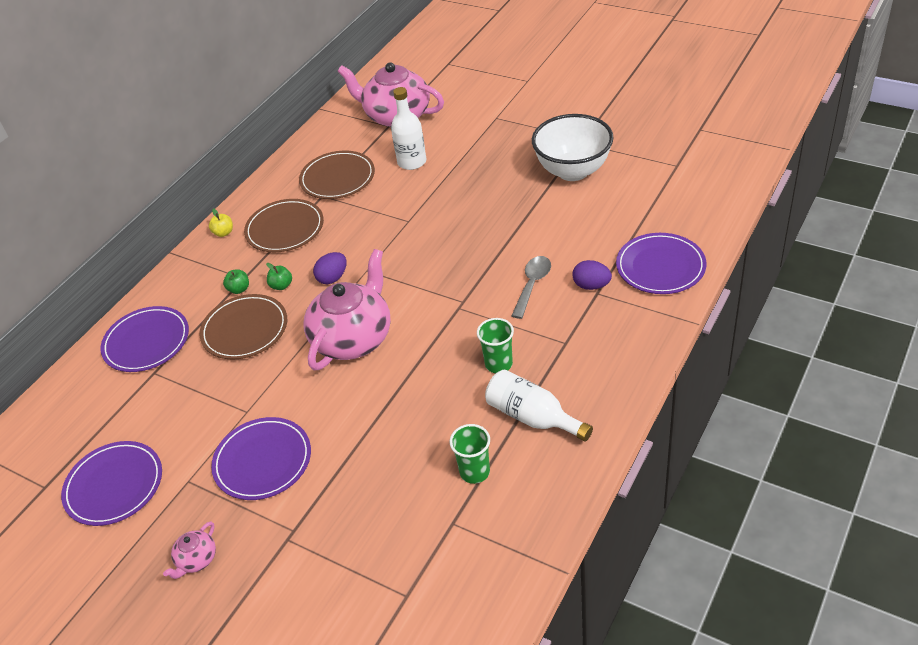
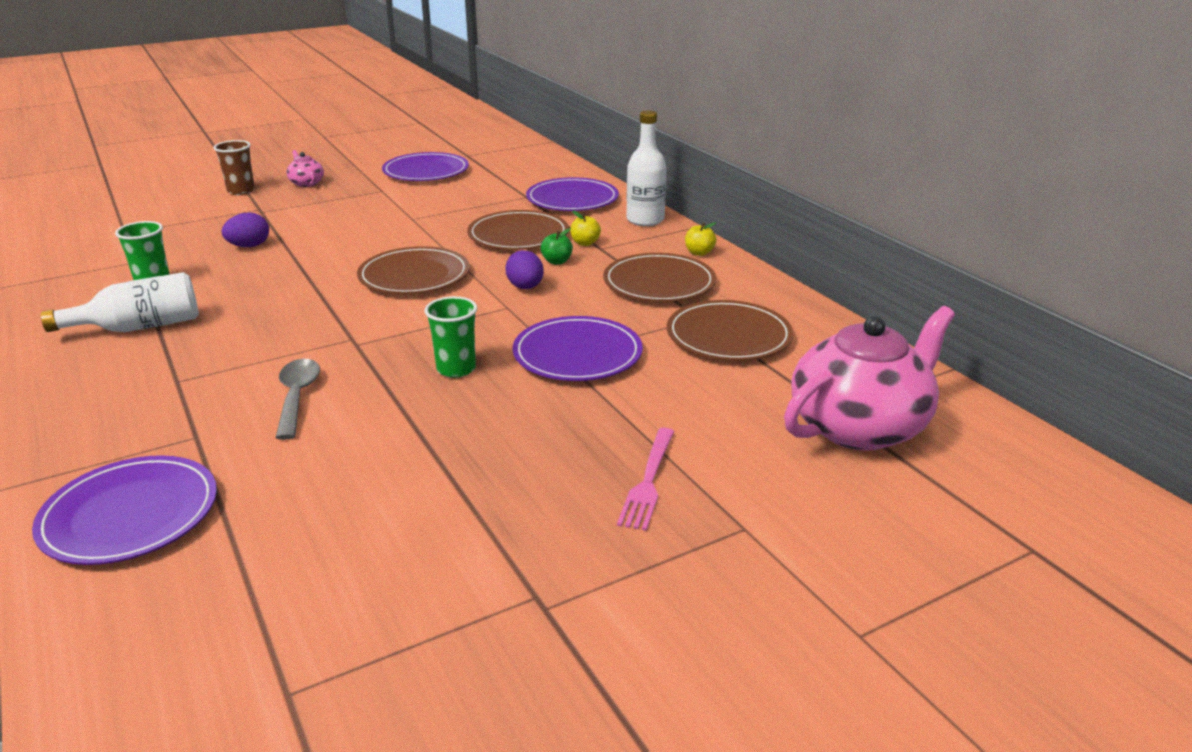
camera: 115 degrees right, 15 degrees down
(239, 289) = (585, 243): green apple -> yellow apple
(249, 599) = (241, 191): none -> brown cup
(263, 461) = (347, 214): purple plate -> purple plate (577, 354)
(353, 338) = (414, 276): pink teapot -> brown plate
(412, 162) = (699, 399): white bottle -> white bottle (645, 220)
(490, 148) = (648, 482): none -> pink fork
(498, 364) = (233, 333): green cup -> green cup (456, 369)
(532, 285) = (297, 397): grey spoon -> grey spoon turned 150 degrees counterclockwise
(573, 171) = (466, 543): white bowl -> none
(591, 285) = (214, 438): purple egg -> purple egg (249, 246)

